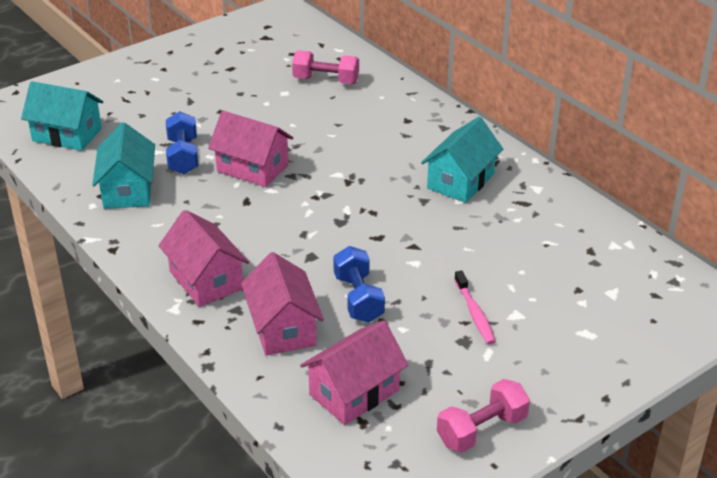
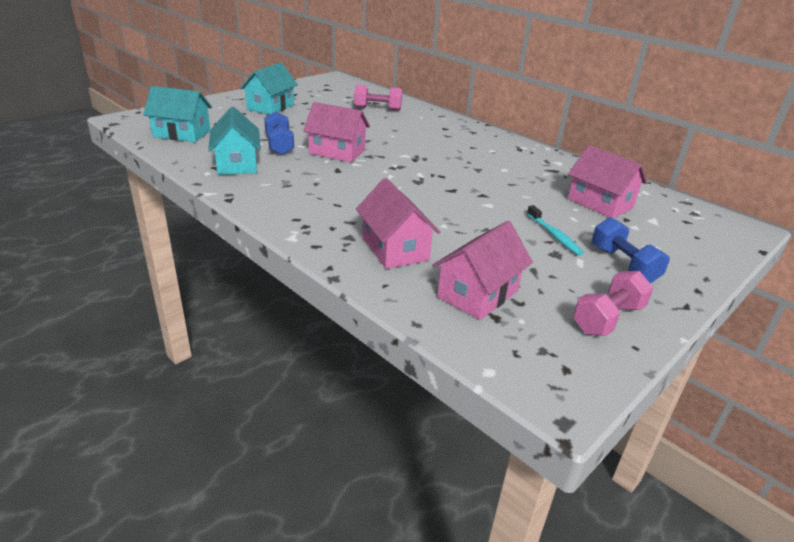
camera: 10 degrees left, 5 degrees down
(206, 280) = (316, 218): pink house -> pink house (600, 203)
(358, 298) = (452, 227): blue dumbbell -> blue dumbbell (623, 265)
(460, 181) = (500, 159): turquoise house -> turquoise house (270, 107)
(474, 313) = (554, 235): pink toothbrush -> turquoise toothbrush

